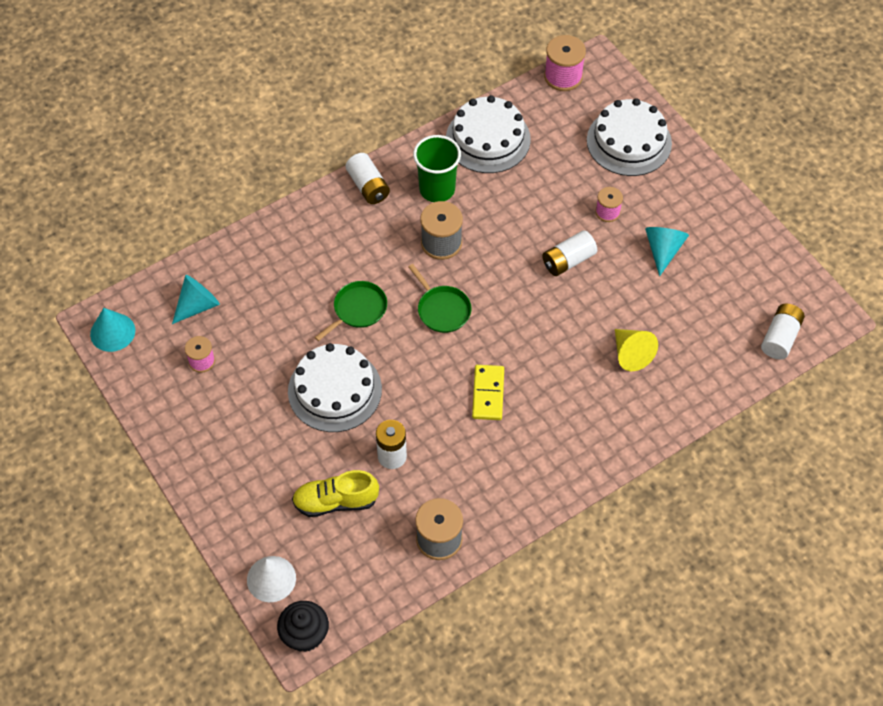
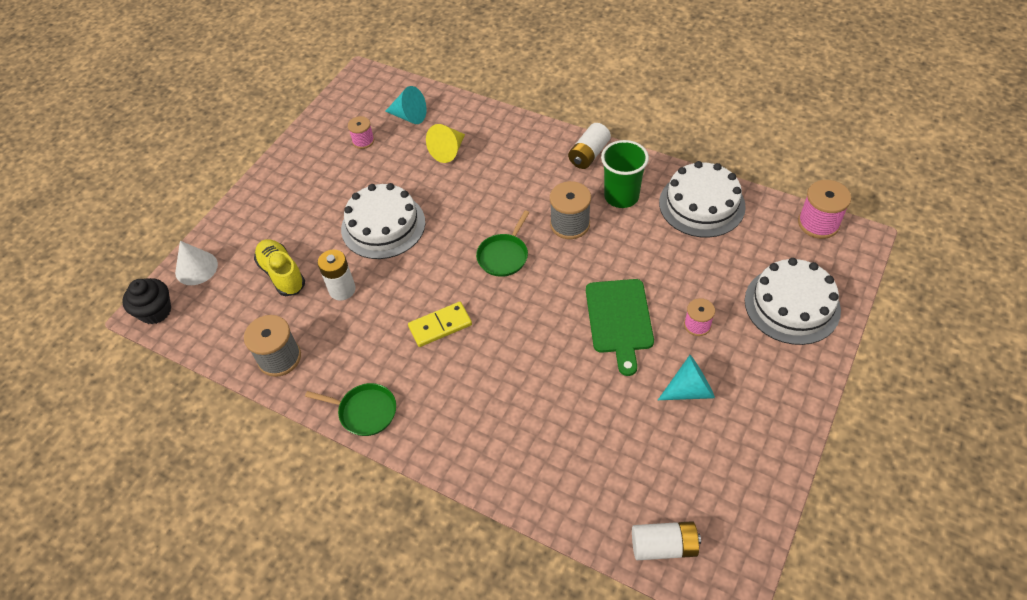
camera: 65 degrees right, 5 degrees down
(112, 332) = (359, 87): turquoise cone -> none
(358, 310) = (467, 204): green pan -> green pan (364, 411)
(568, 261) = (619, 320): white battery -> green cutting board
(631, 354) = (552, 416): yellow cone -> yellow cone (448, 151)

